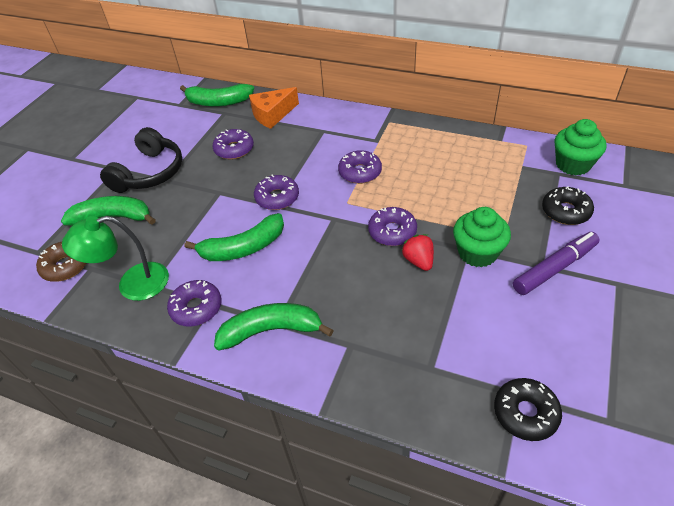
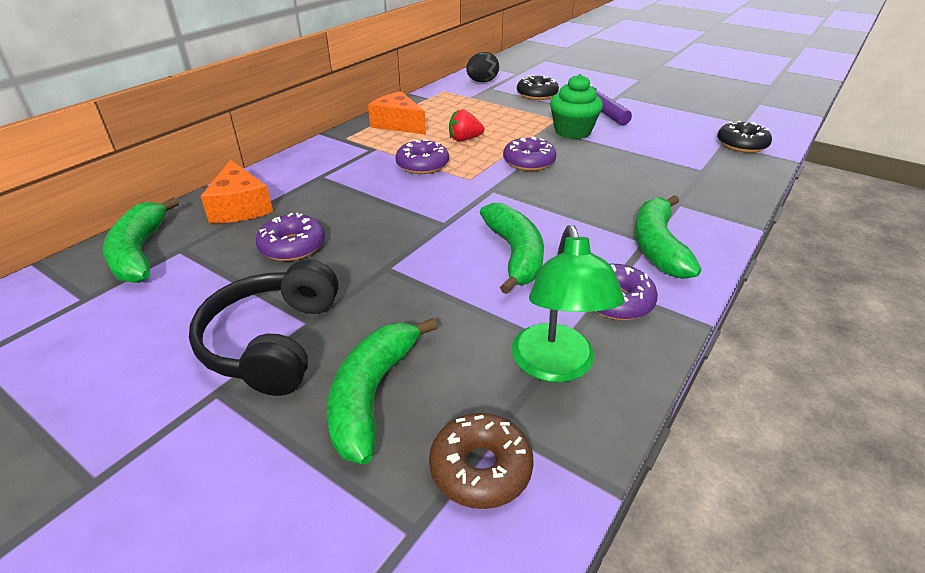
camera: 80 degrees left, 10 degrees down
(150, 173) = (272, 342): black headphones -> black headphones turned 120 degrees counterclockwise
(218, 102) = (140, 252): green banana -> green banana turned 150 degrees clockwise
(277, 198) = (431, 221): purple donut -> none
(418, 261) = (574, 156): red strawberry -> red strawberry (464, 139)
(430, 140) = (398, 124): none -> orange cheese
(573, 164) = (482, 82): green cupcake -> black egg

